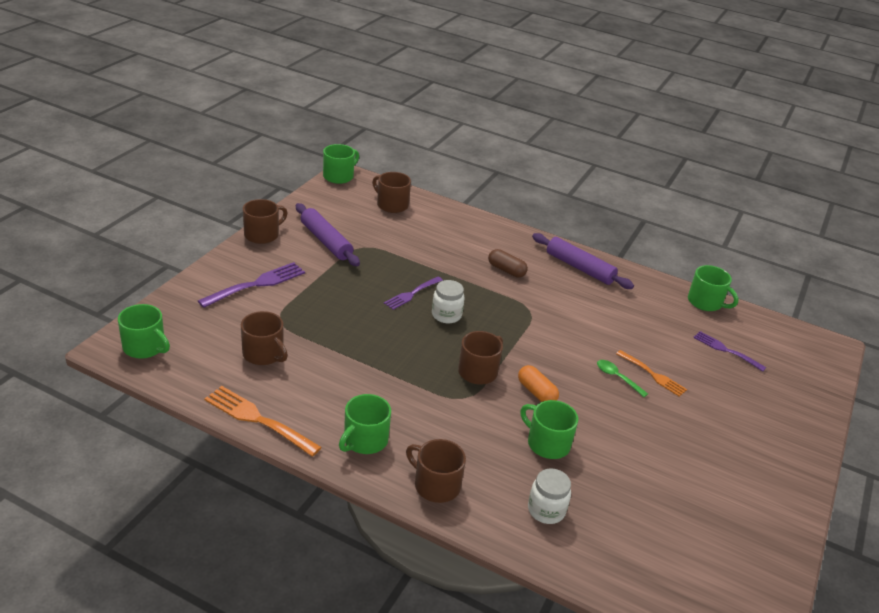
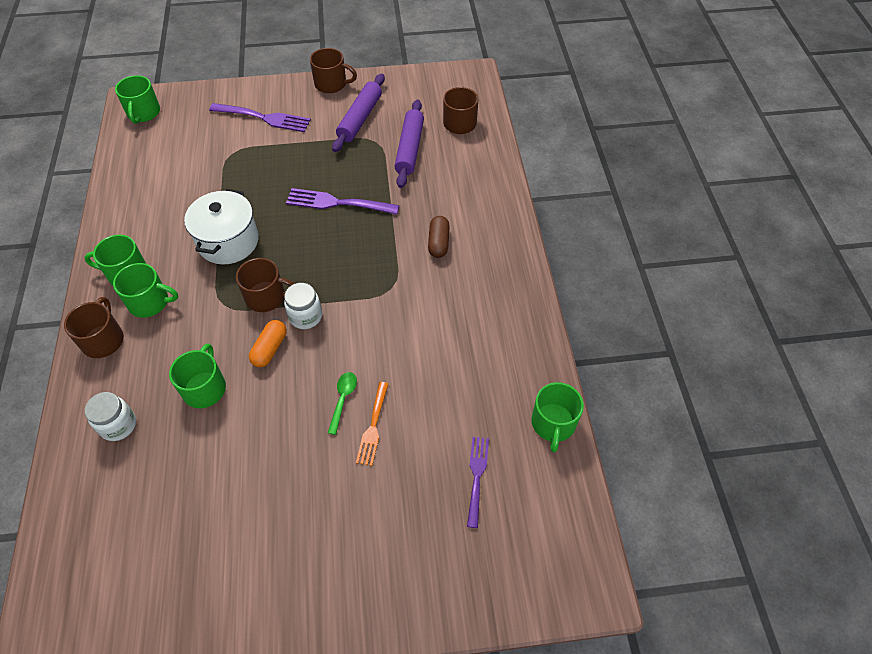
camera: 60 degrees right, 20 degrees up
(258, 419) = (109, 207): orange fork -> none
(264, 354) = (183, 168): brown mug -> none
(339, 176) = (466, 72): green mug -> green mug (149, 302)
(391, 366) = (228, 241): none -> white pot
(412, 294) = (337, 203): purple fork -> purple fork, size x1.54
(446, 315) = (327, 238): white jar -> white jar (305, 316)
(579, 268) = (502, 292): purple rolling pin -> purple rolling pin (409, 149)

